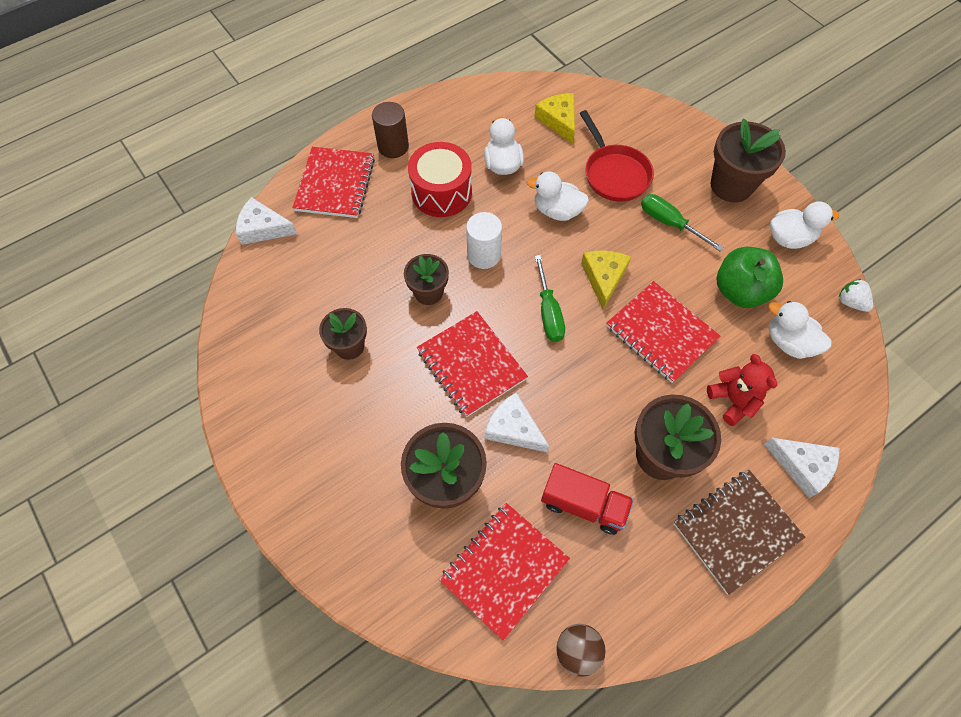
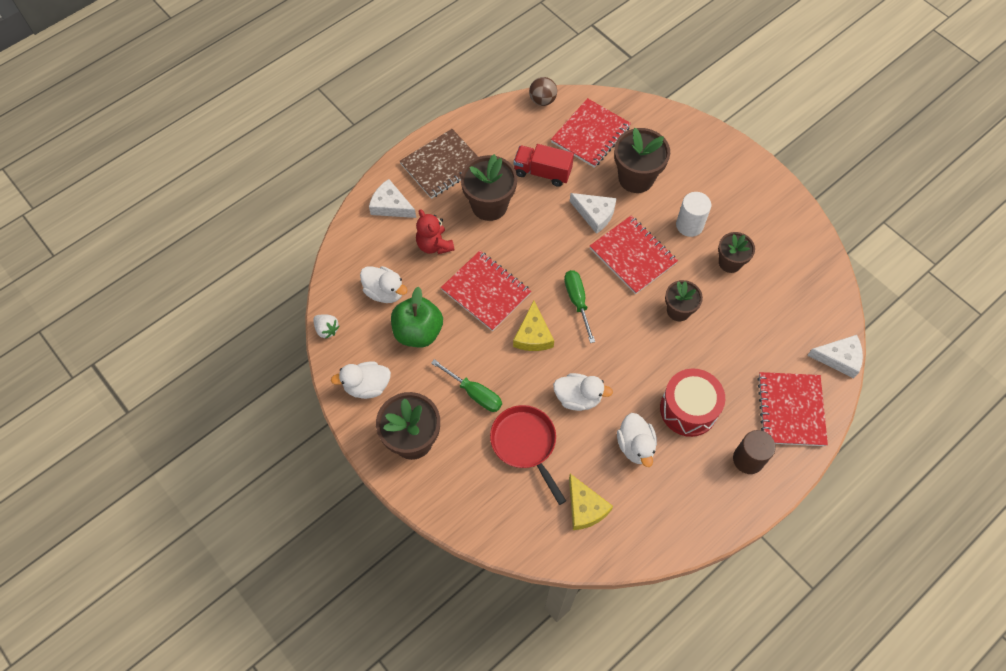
camera: 175 degrees right, 0 degrees up
(484, 255) = (638, 348): white cylinder -> white cylinder (689, 225)

